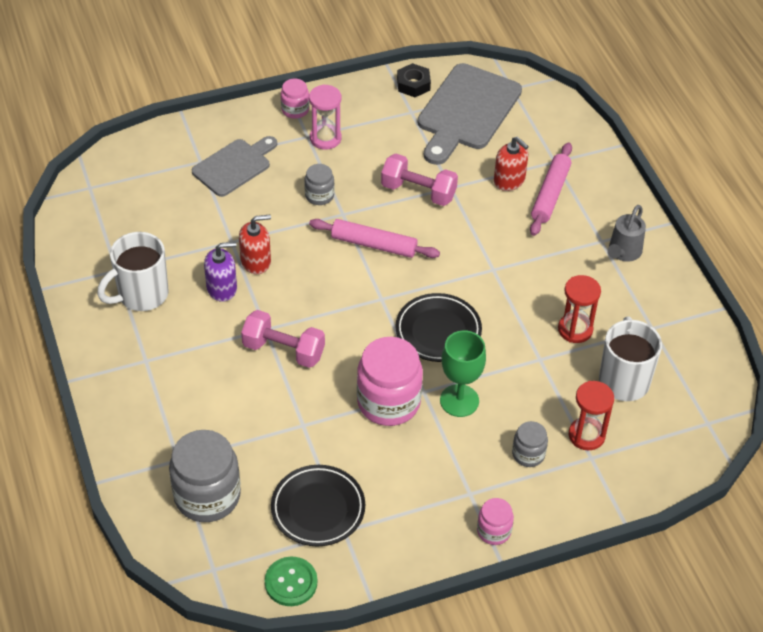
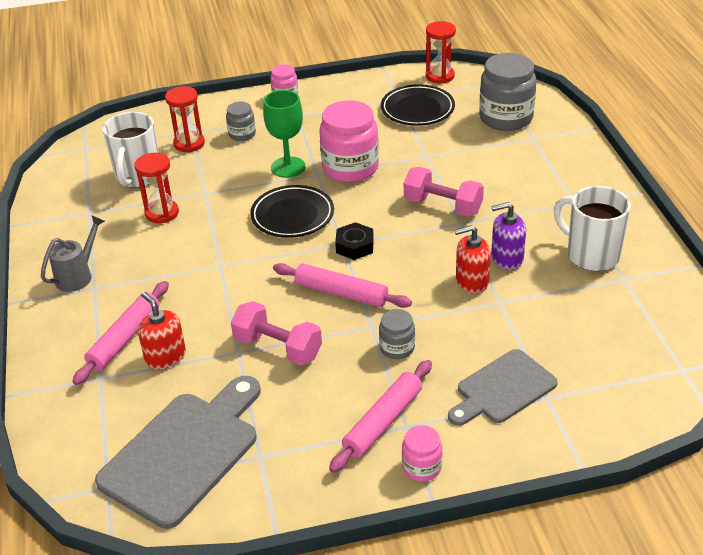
camera: 170 degrees left, 10 degrees down
(141, 295) = (591, 255): white mug -> white mug turned 105 degrees counterclockwise
(291, 582) = (440, 76): green button -> red hourglass
(325, 138) = (383, 422): pink hourglass -> pink rolling pin
(413, 84) = (246, 501): black nut -> black nut (354, 246)

